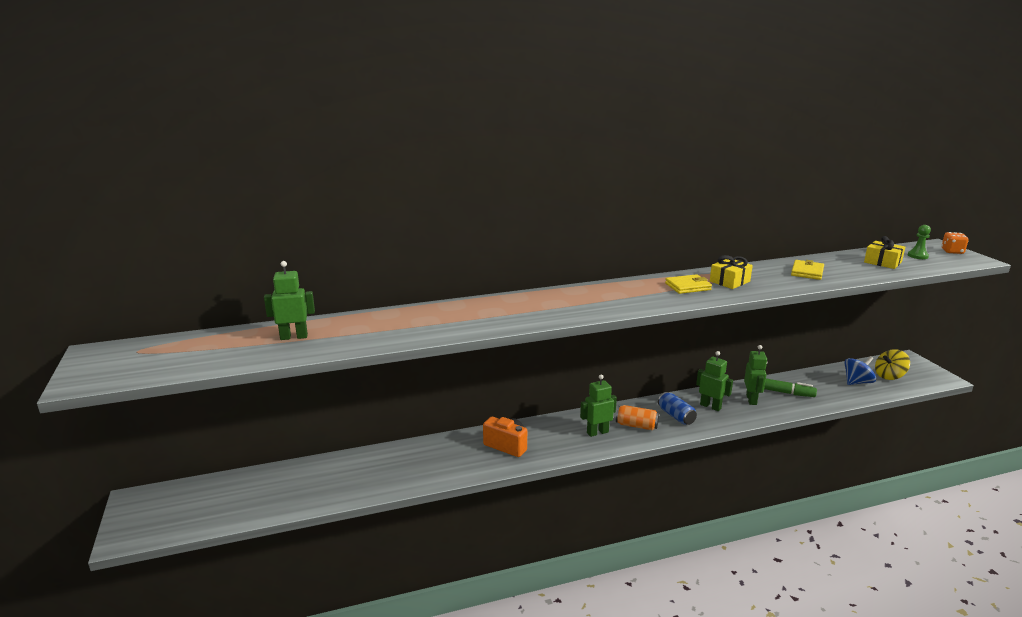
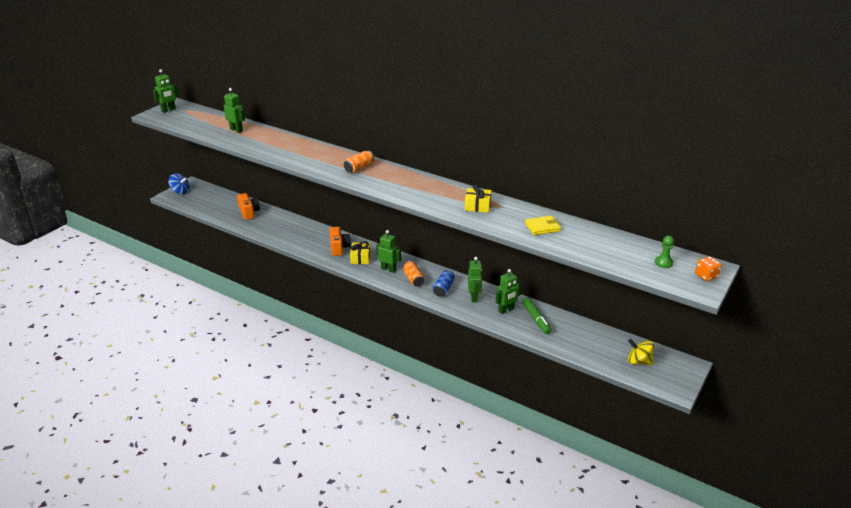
camera: 50 degrees right, 10 degrees up
(101, 364) = (168, 110): none -> green robot
(312, 479) = (249, 213): none -> orange camera
(551, 303) = (359, 168): none -> orange can
(688, 286) = (446, 196): yellow wallet -> none
(857, 382) = (603, 348): blue spinning top -> blue spinning top (180, 191)
(882, 262) = (618, 251): yellow gift -> yellow gift (360, 258)

